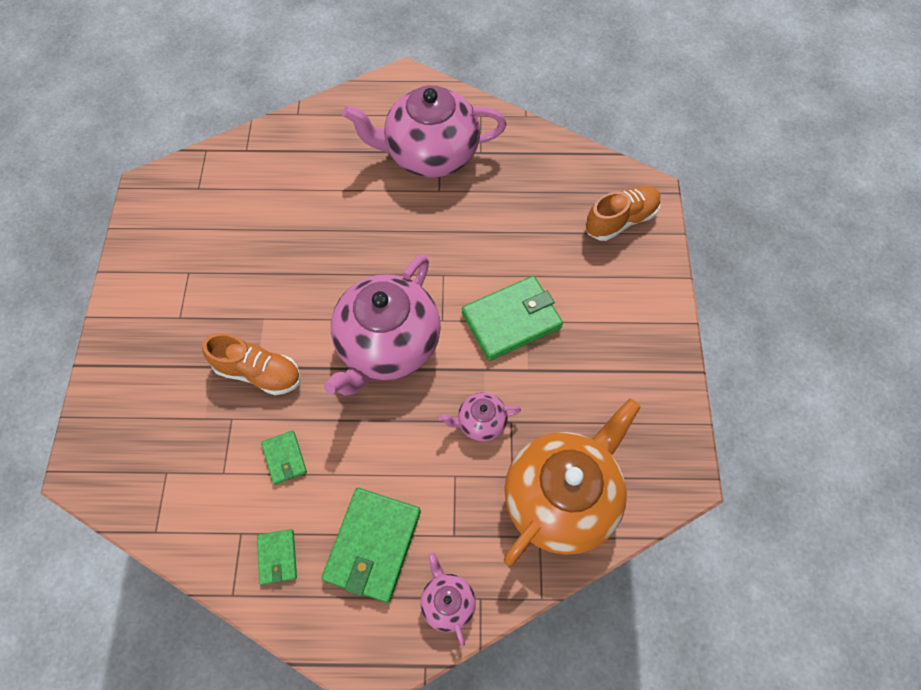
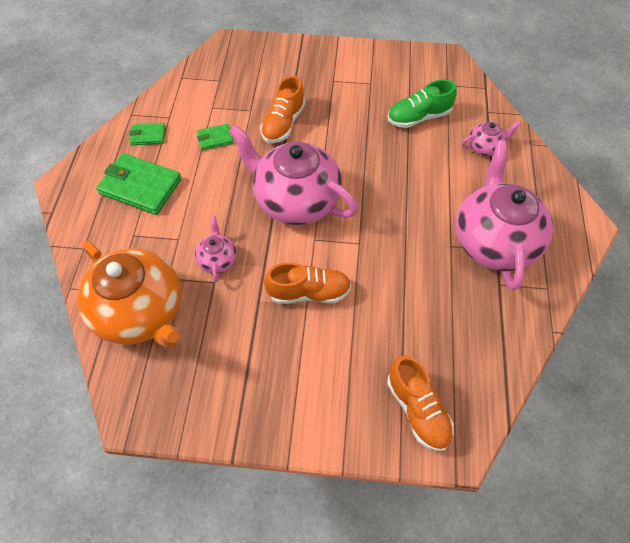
camera: 95 degrees right, 5 degrees down
(252, 218) = (418, 117): none -> green shoe
(447, 602) = (88, 228): pink teapot -> pink teapot (485, 147)
(511, 320) = (308, 292): green wallet -> orange shoe

